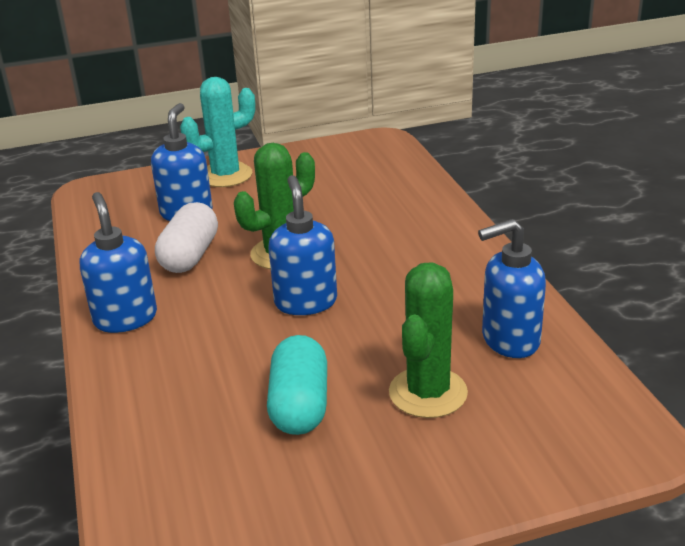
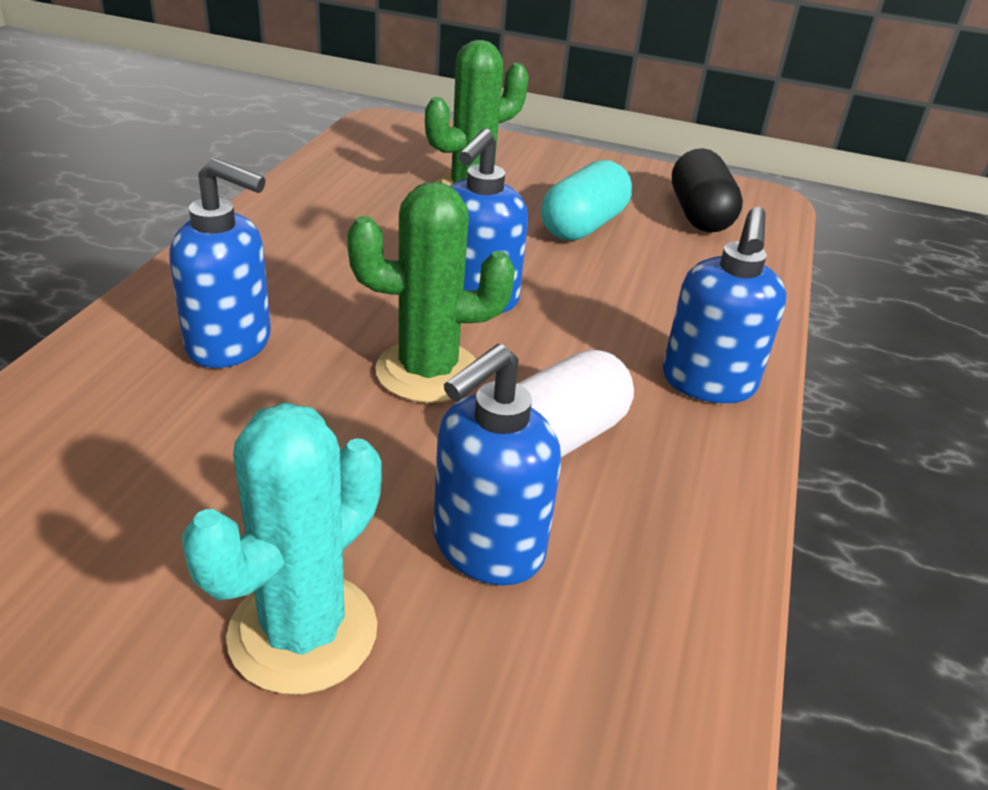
camera: 150 degrees left, 5 degrees up
(209, 486) = (699, 215): none -> black capsule
(226, 175) = (303, 632): turquoise cactus -> turquoise cactus turned 60 degrees counterclockwise
(509, 340) = (350, 187): blue soap dispenser -> blue soap dispenser (230, 344)

